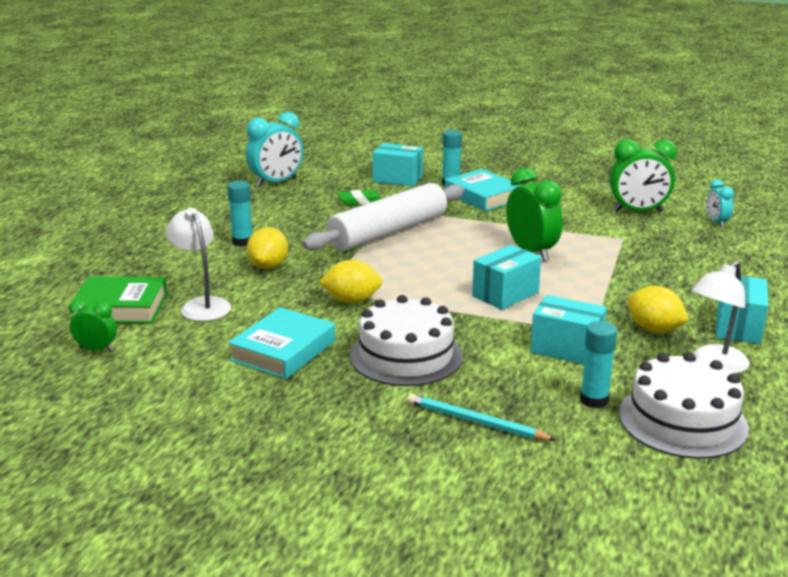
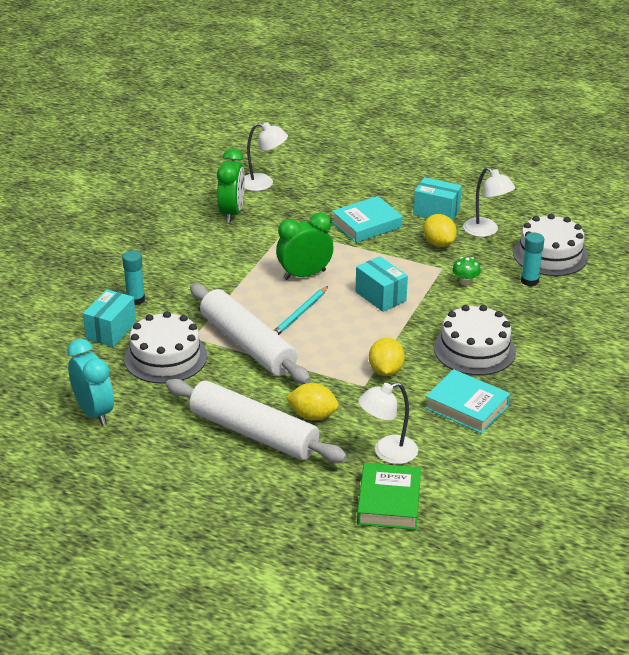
camera: 85 degrees left, 10 degrees up
(96, 349) = (464, 508): green clock -> none
(242, 242) = (254, 433): turquoise glue stick -> white rolling pin
(360, 201) = (165, 357): green eraser -> white cake
(475, 422) = (557, 328): turquoise pencil -> turquoise pencil (299, 314)
(483, 196) = (175, 285): turquoise book -> turquoise book (366, 225)
(566, 349) = (465, 281): turquoise box -> green mushroom
(654, 329) = (438, 243): yellow lemon -> yellow lemon turned 75 degrees counterclockwise
(716, 223) = (263, 184): turquoise clock -> white lamp

